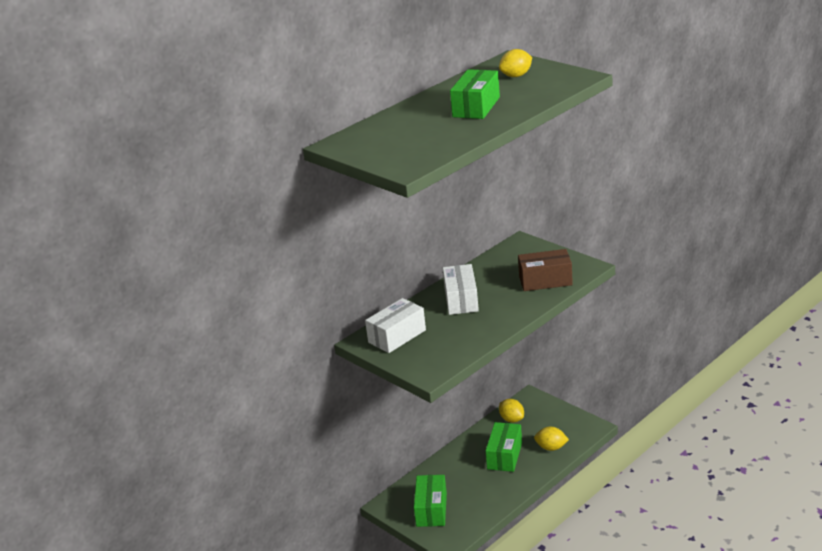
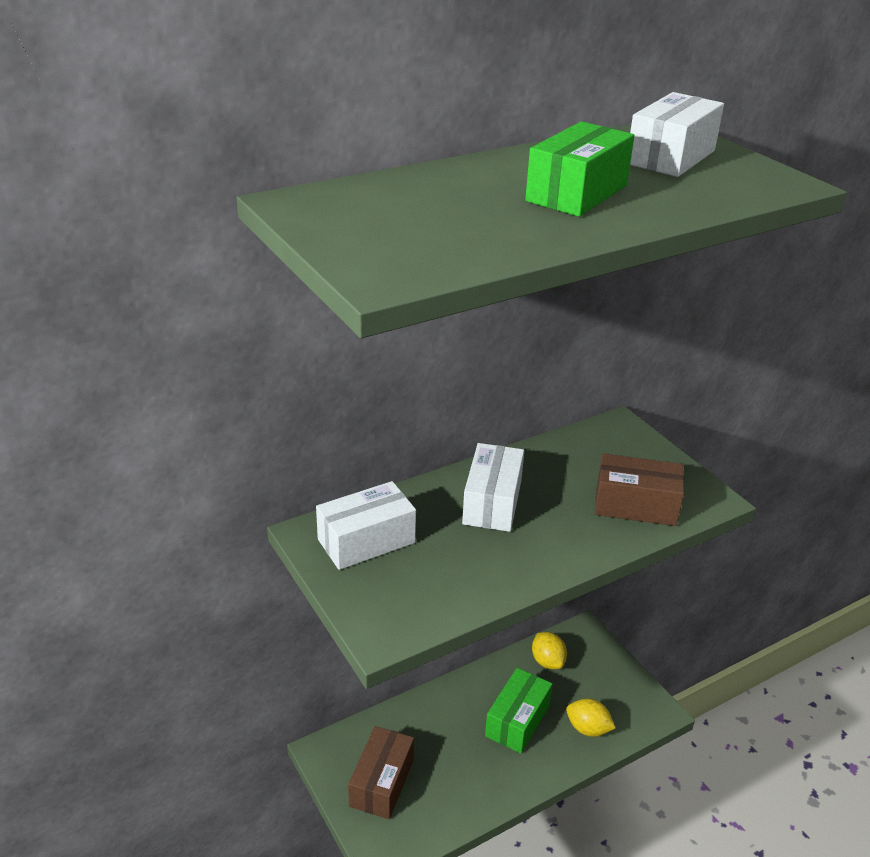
camera: 10 degrees right, 5 degrees up
(431, 510) = (381, 783): green box -> brown box
(516, 76) = (671, 157): yellow lemon -> white box

